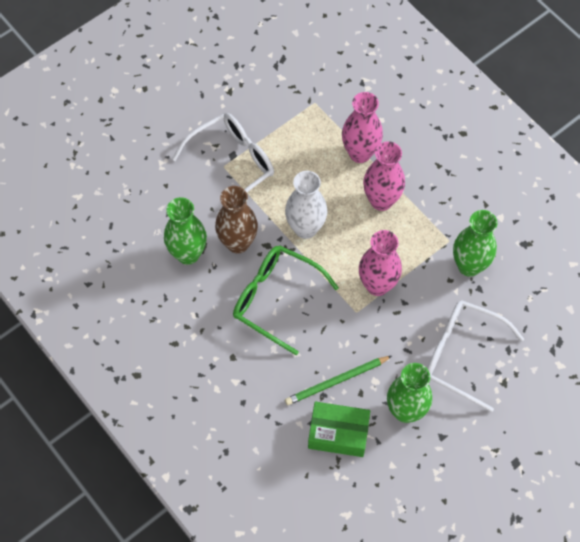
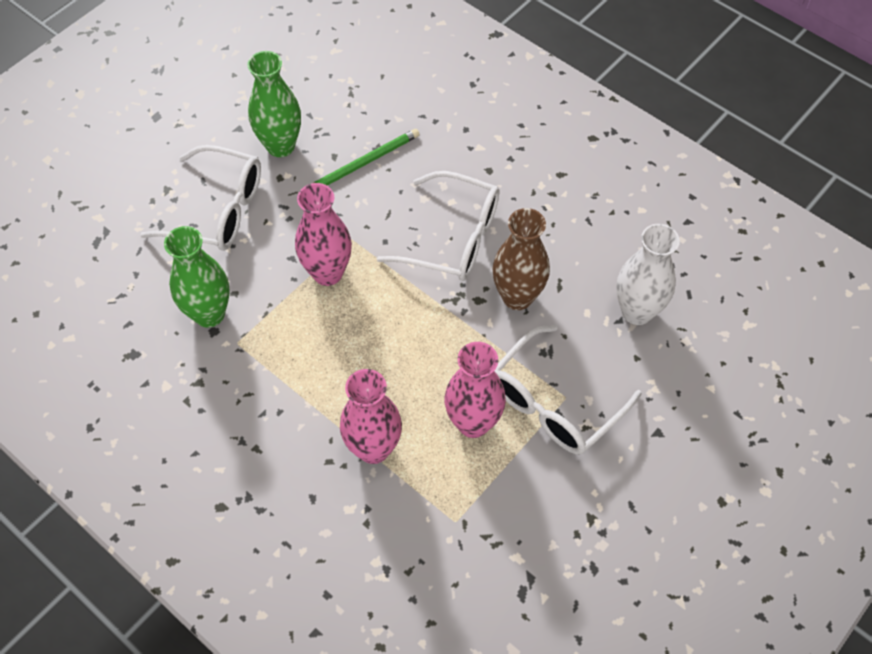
camera: 170 degrees right, 5 degrees down
(188, 254) = (577, 274): green vase -> none
(276, 299) = (452, 238): green glasses -> white glasses
(305, 228) = (432, 329): white vase -> white vase (637, 311)
(338, 433) = (354, 115): green box -> none
(381, 200) = (334, 383): pink vase -> pink vase (473, 423)

